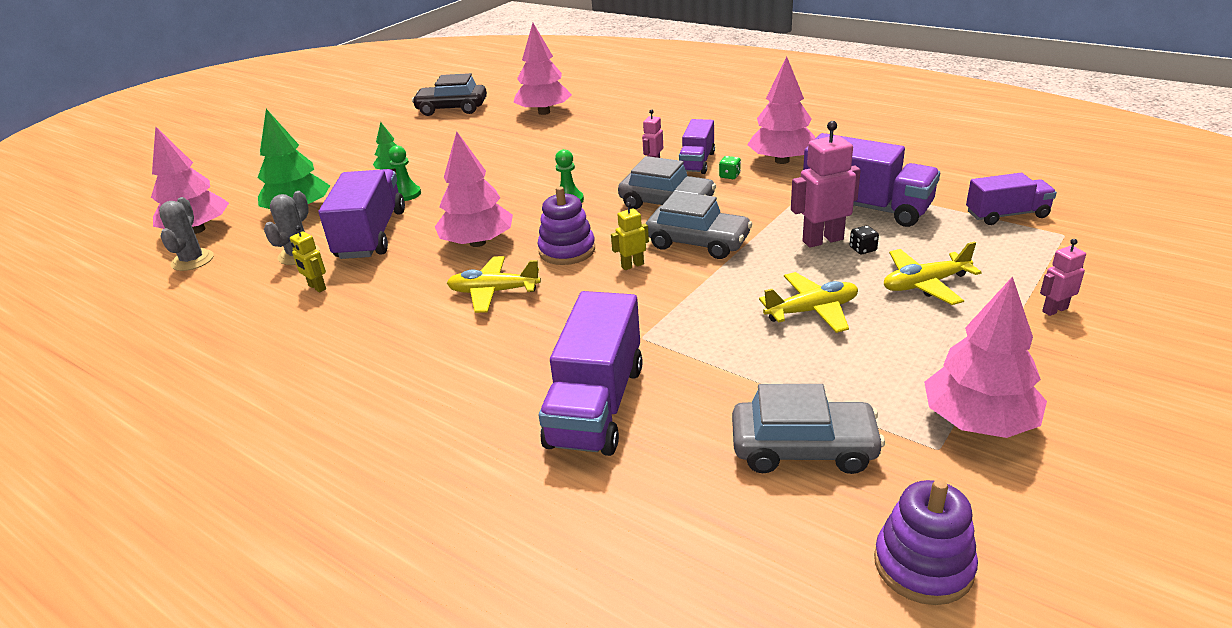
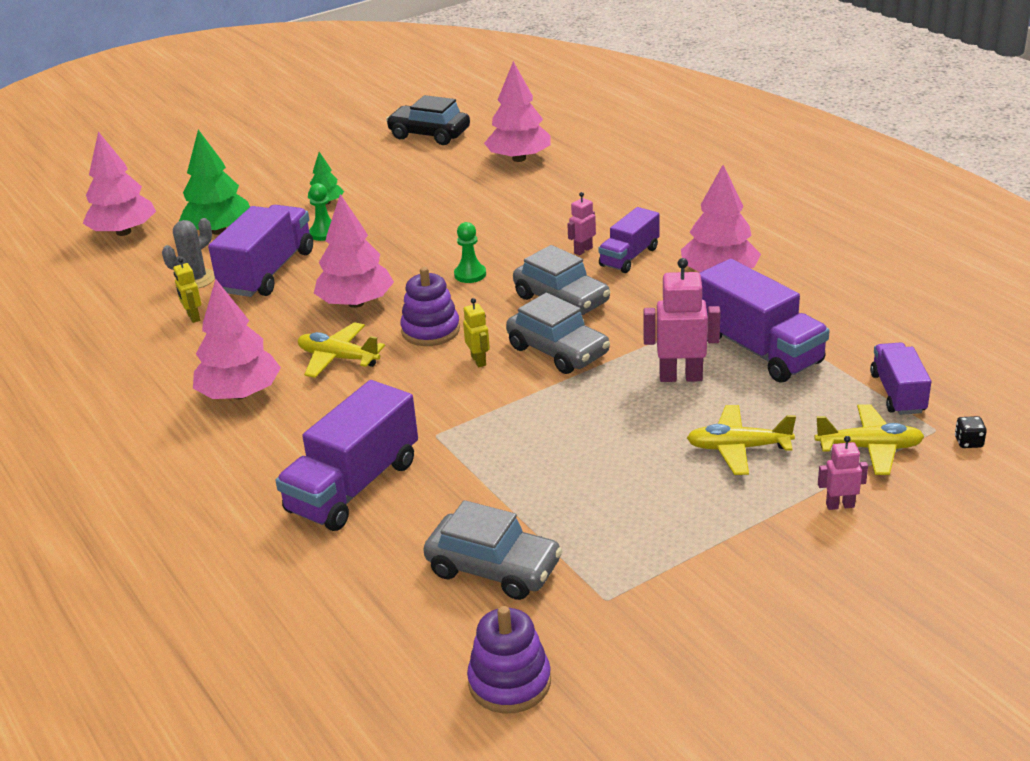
camera: 20 degrees right, 0 degrees up
(192, 260) = (105, 264): grey cactus -> none
(632, 265) = (479, 361): yellow robot -> yellow robot turned 75 degrees clockwise
(729, 176) = (649, 281): green dice -> none
(812, 311) = (606, 448): yellow plane -> yellow plane (869, 448)
(862, 249) = (711, 396): black dice -> black dice (968, 442)
(978, 421) = (662, 587): pink tree -> pink tree (240, 394)
(1007, 215) = (898, 393): purple truck -> purple truck turned 105 degrees counterclockwise

